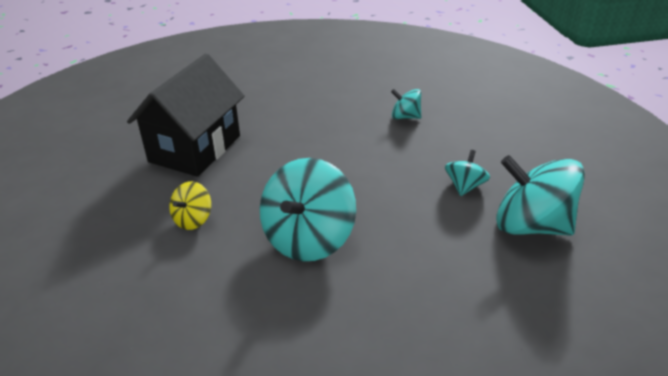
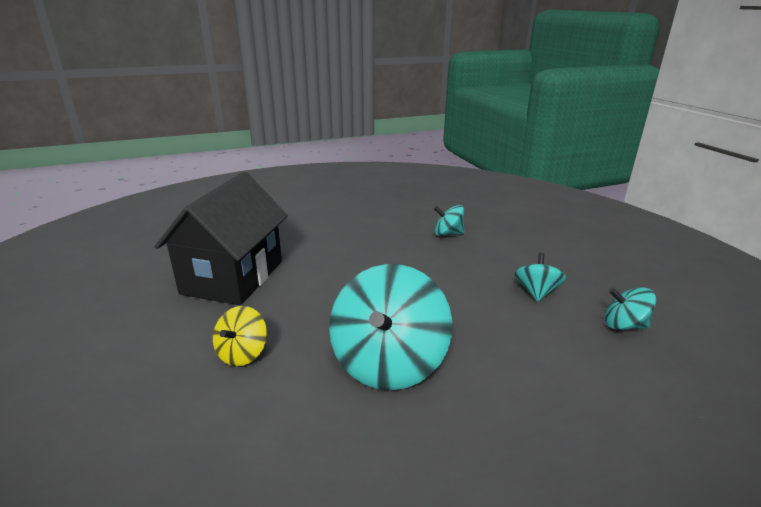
camera: 10 degrees left, 10 degrees down
(531, 225) = (624, 325): turquoise spinning top -> turquoise spinning top, size x0.50

